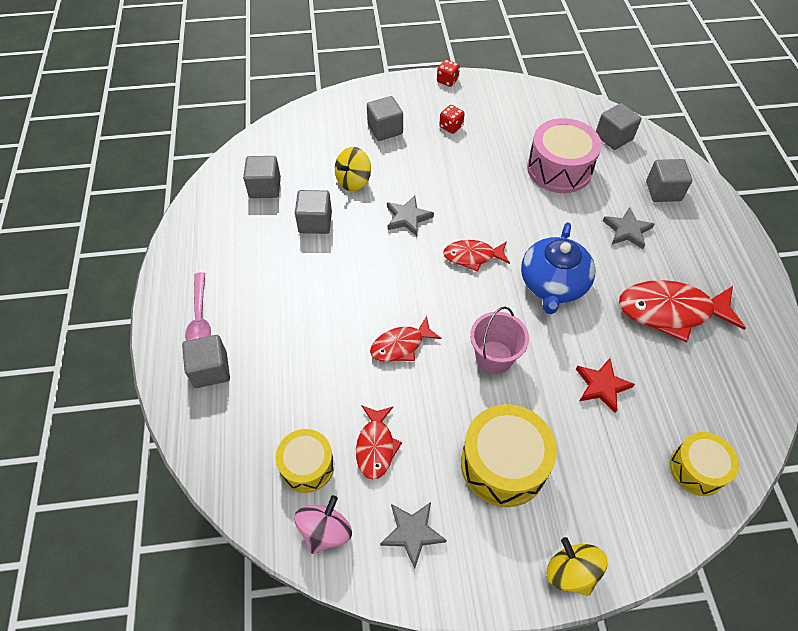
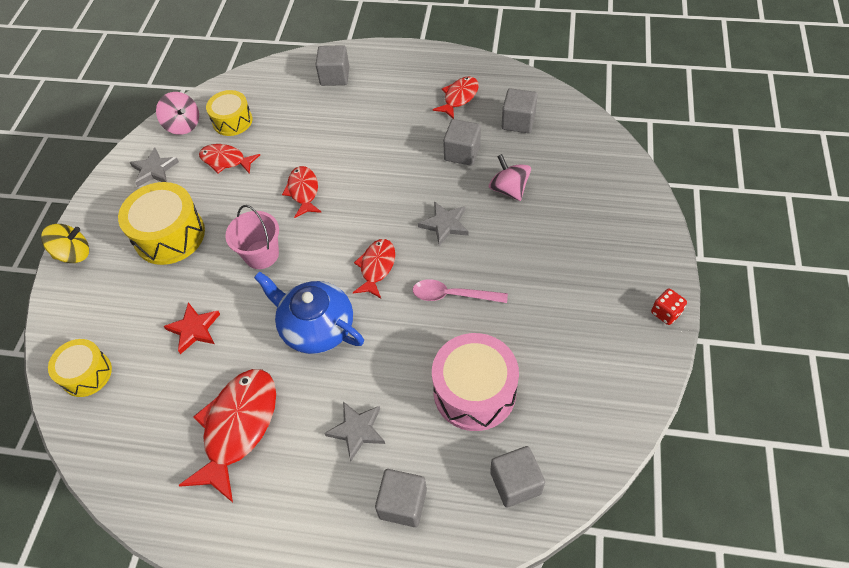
camera: 110 degrees right, 0 degrees up
(200, 318) = (385, 72): pink spoon -> pink spoon (452, 295)
(235, 240) = (459, 97): none -> red fish
(353, 181) = (509, 189): yellow spinning top -> pink spinning top
(385, 129) = (583, 230): grey cube -> none
(451, 127) = (575, 295): red dice -> none

